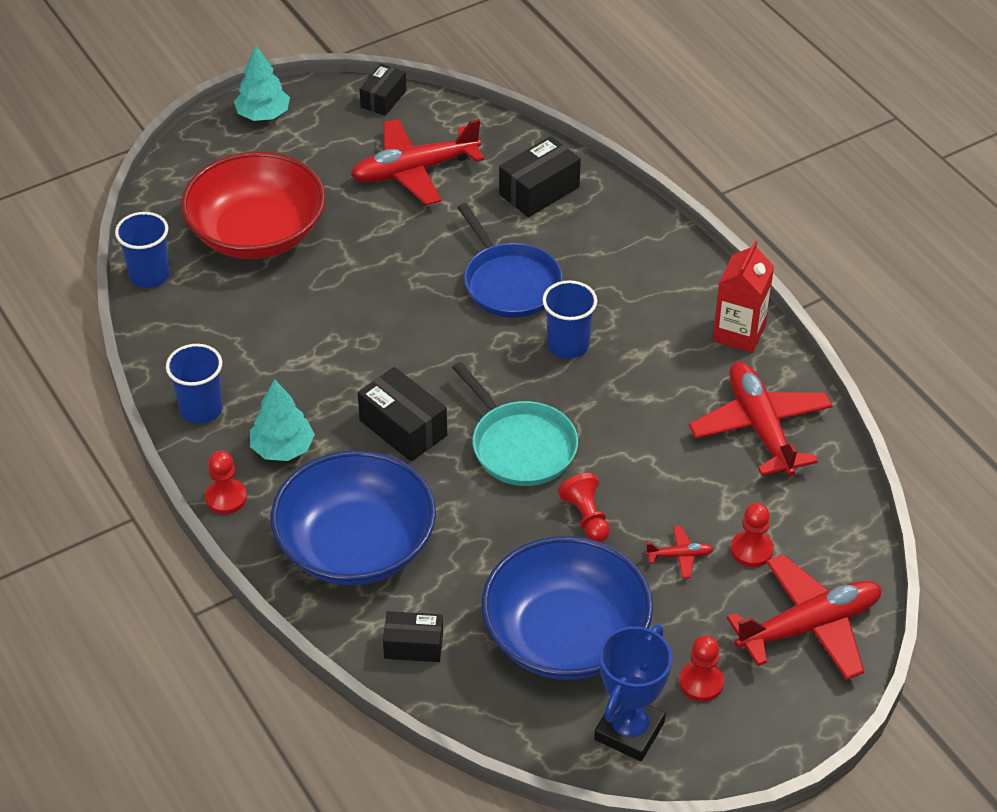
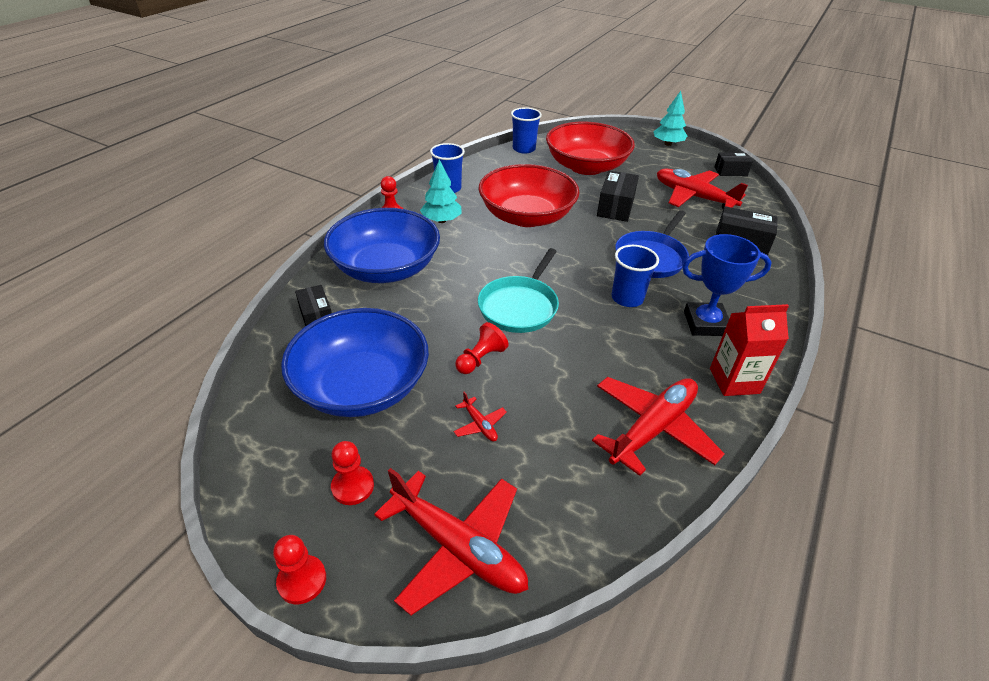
camera: 60 degrees right, 5 degrees down
(338, 356) = (526, 216): none -> red bowl
(403, 428) = (493, 255): black box -> black box (615, 207)
(629, 731) = (281, 456): blue trophy -> blue trophy (705, 323)
(751, 550) = (518, 470): red pawn -> red pawn (302, 580)

